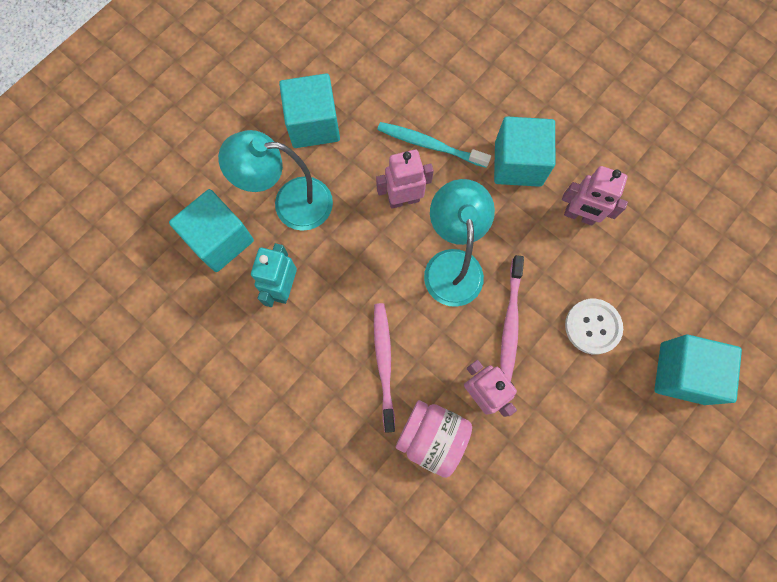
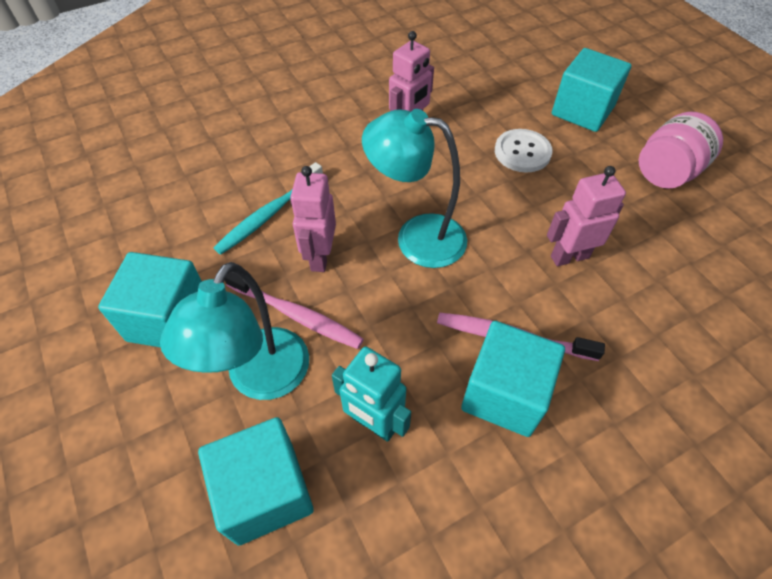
camera: 70 degrees left, 20 degrees down
(432, 437) = (611, 316): pink jar -> pink jar (666, 172)
(510, 321) = (498, 209): pink toothbrush -> pink toothbrush (296, 314)
(518, 164) = (332, 152): turquoise cube -> turquoise cube (504, 394)

